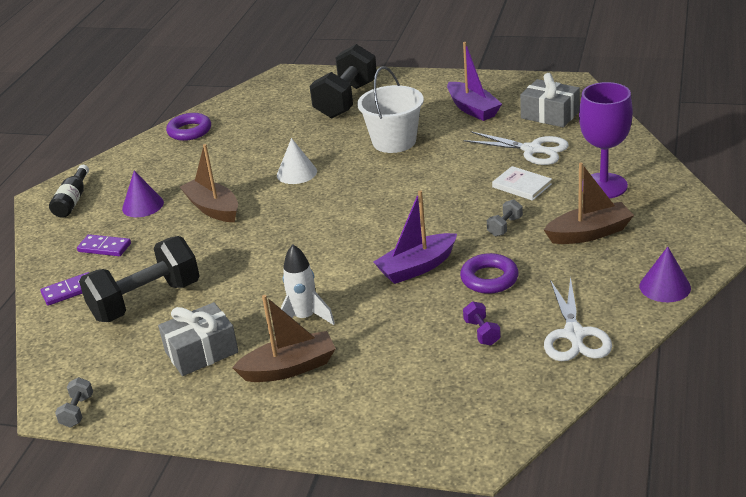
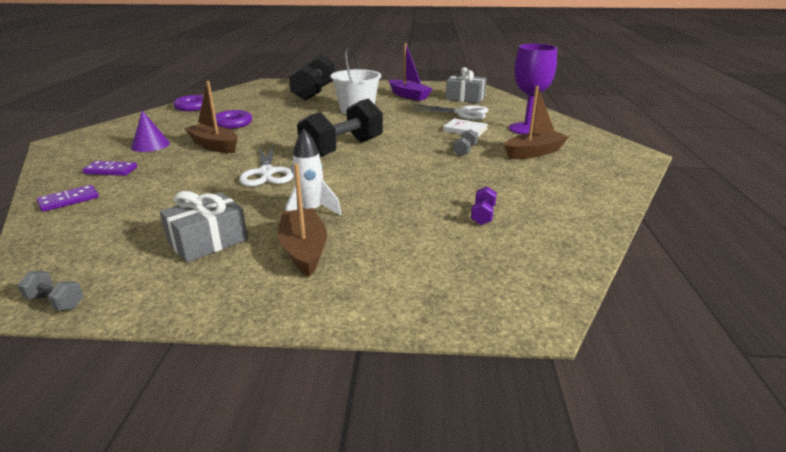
camera: 15 degrees left, 5 degrees down
(72, 200) = (85, 143): black bottle -> none
(77, 411) = (55, 302): grey dumbbell -> grey dumbbell turned 60 degrees counterclockwise
(146, 301) = (149, 205): black dumbbell -> black dumbbell (342, 149)
(289, 368) = (304, 250): brown boat -> brown boat turned 75 degrees counterclockwise
(296, 173) = (284, 126): white cone -> none
(417, 267) = (403, 175): purple boat -> none
(482, 332) = (483, 215): purple dumbbell -> purple dumbbell turned 45 degrees clockwise
(489, 278) = (469, 180): purple ring -> purple ring (233, 123)
(574, 335) = (566, 214): white scissors -> white scissors (266, 173)
(665, 287) = (617, 181): purple cone -> none

